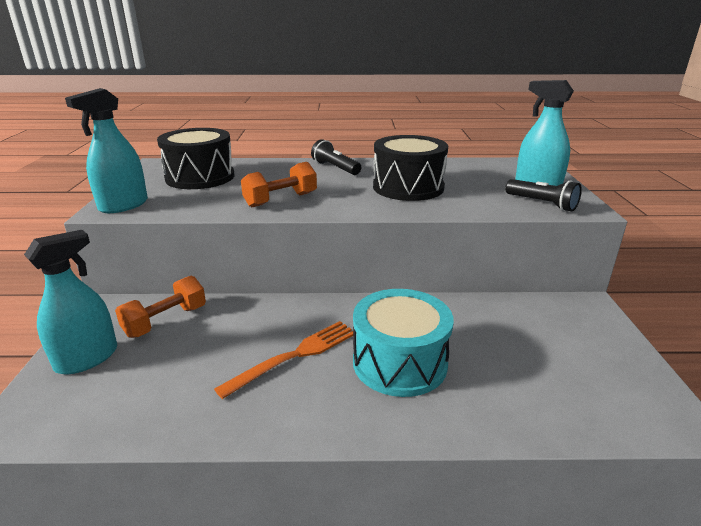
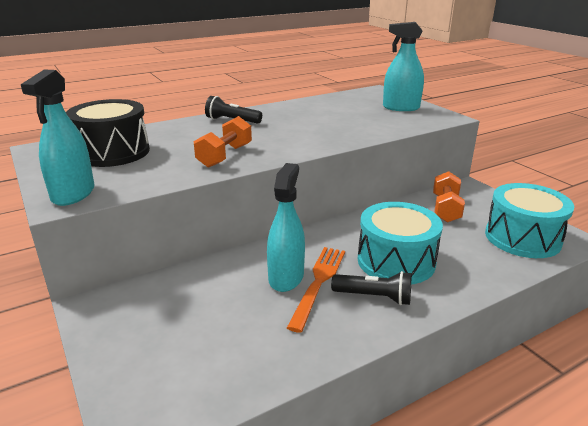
camera: 30 degrees left, 0 degrees up
(87, 358) = (135, 351): turquoise spray bottle -> turquoise spray bottle (286, 277)
(166, 321) = (174, 295): orange dumbbell -> orange dumbbell (445, 209)
(408, 187) = (313, 125): black drum -> none
(542, 204) = (419, 119): black flashlight -> black flashlight (374, 297)
(597, 392) = (522, 238): none -> turquoise drum

